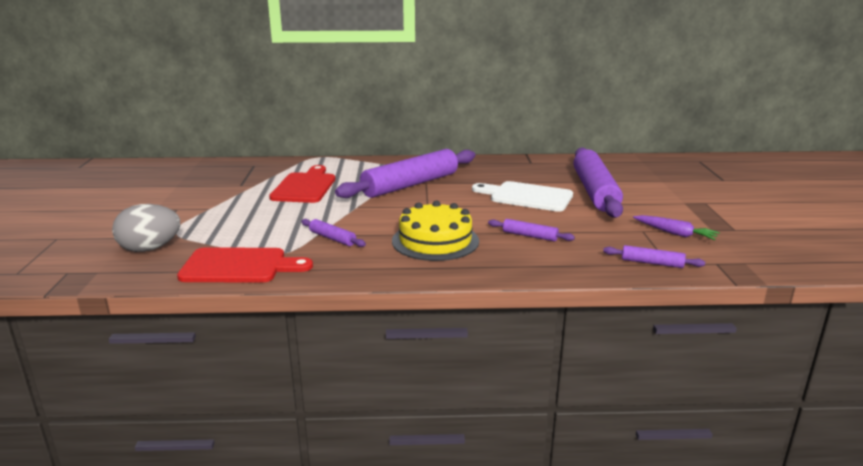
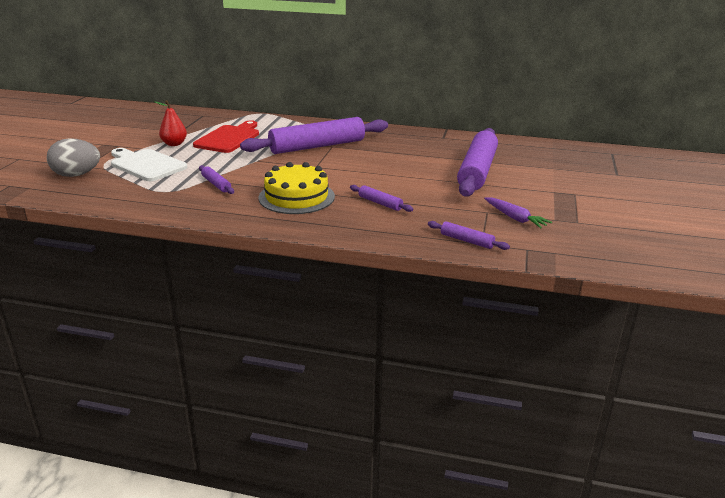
camera: 15 degrees right, 5 degrees up
(239, 266) = (130, 197): red cutting board -> none
(245, 199) = (174, 144): none -> red pear
(526, 196) = (410, 168): white cutting board -> white cutting board (146, 165)

